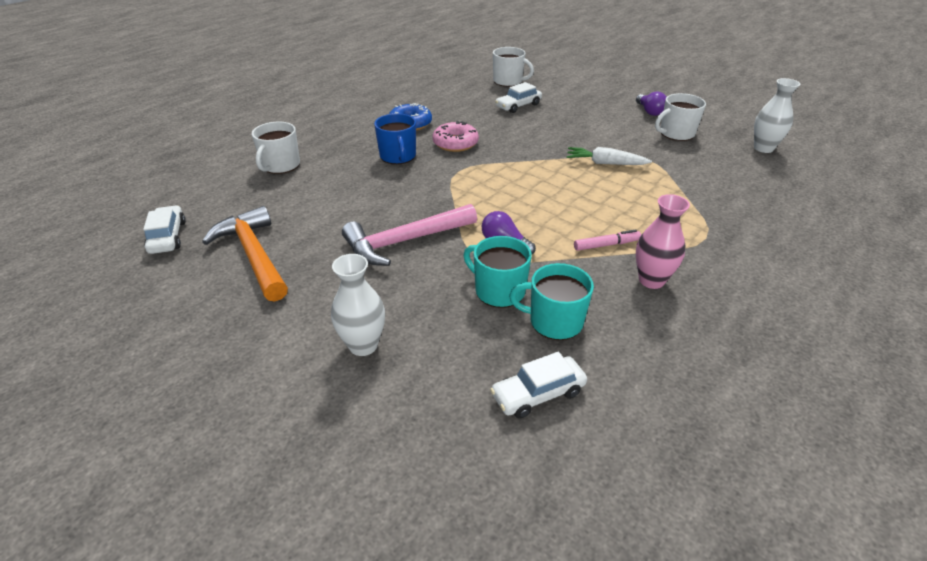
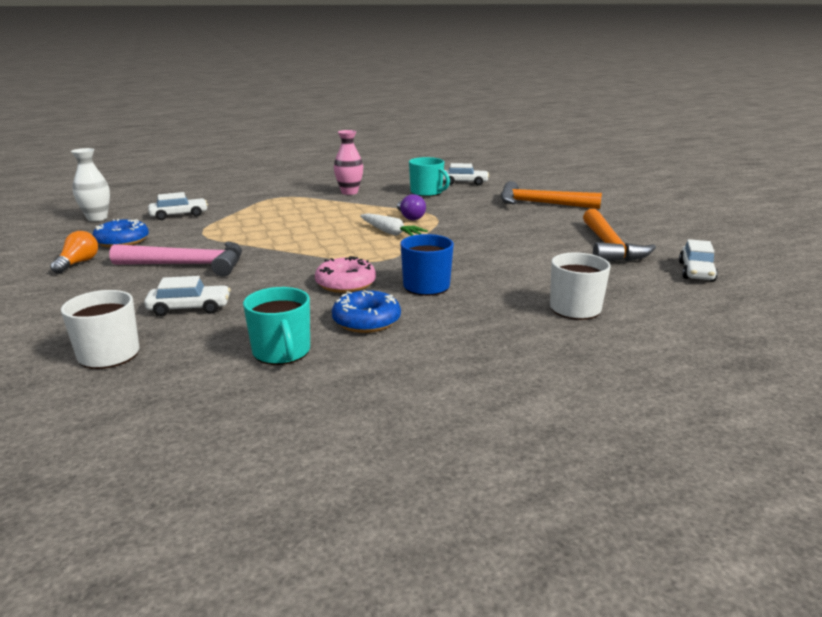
camera: 150 degrees left, 15 degrees down
(363, 345) = (541, 204): white vase -> orange hammer
(405, 241) = (481, 231): pink hammer -> pink hammer (188, 265)
(498, 291) = (442, 204): turquoise mug -> turquoise mug (282, 352)
(605, 163) = (242, 237): white carrot -> white carrot (390, 233)
(606, 245) = (345, 205): pink marker -> none
(649, 111) = (78, 263): purple light bulb -> orange light bulb
(676, 133) = (122, 241): white mug -> blue donut
(716, 172) = (179, 215): none -> white car

